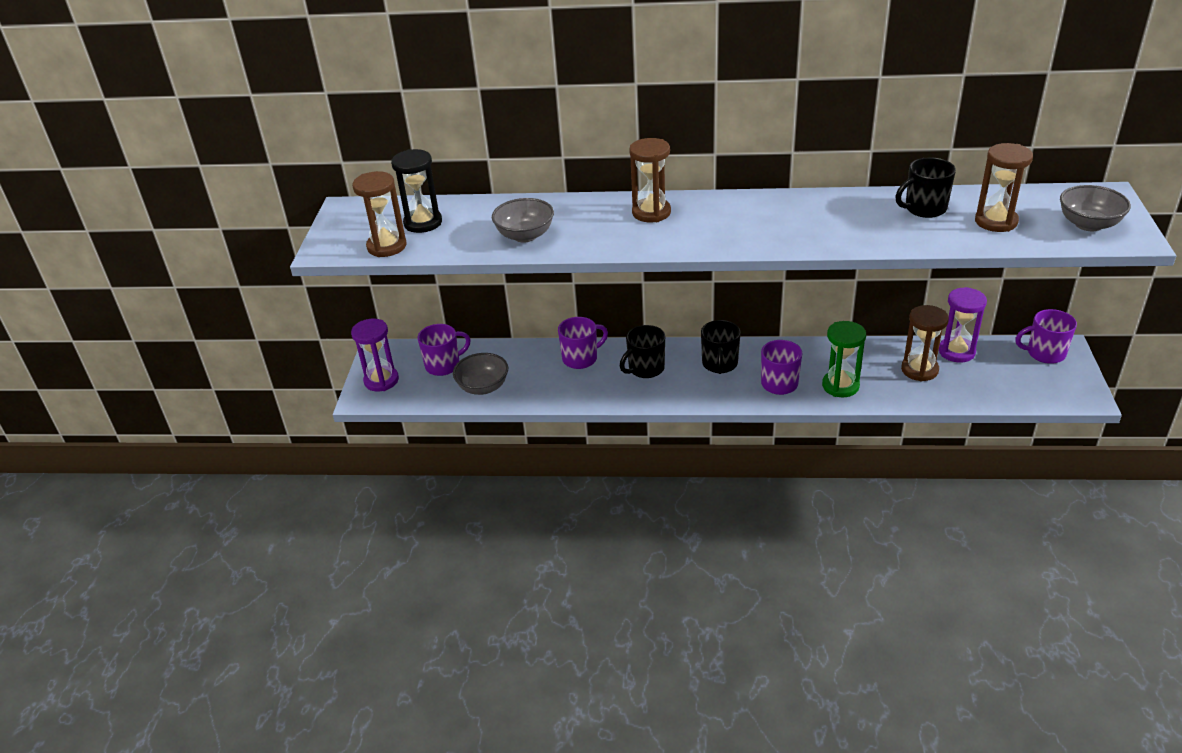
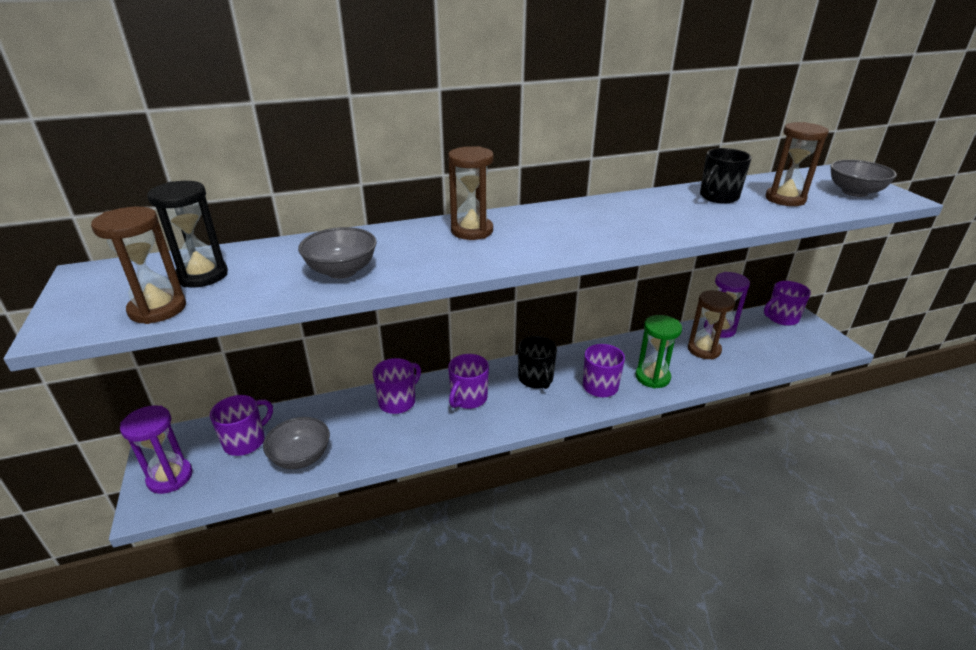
camera: 25 degrees left, 5 degrees down
(645, 369) = (468, 398): black mug -> purple mug

